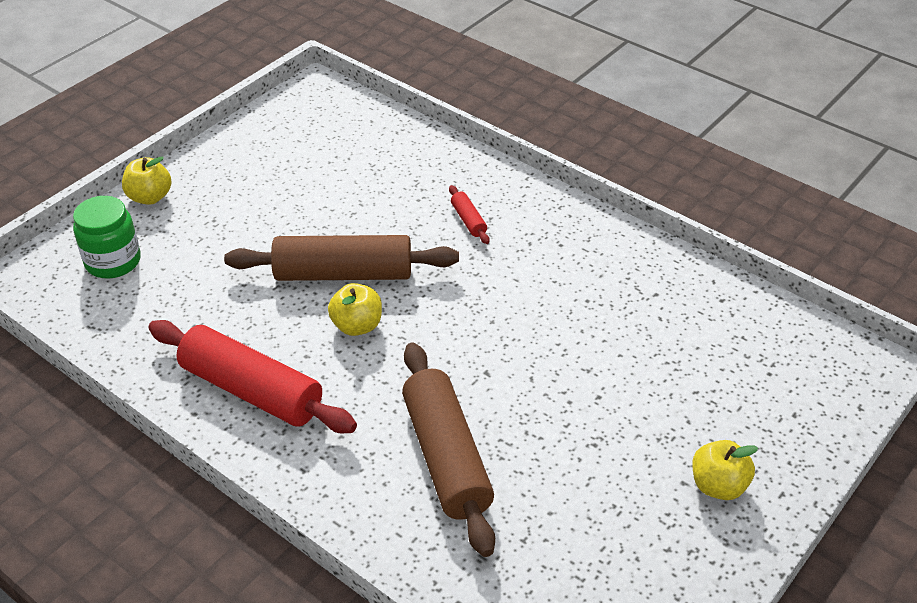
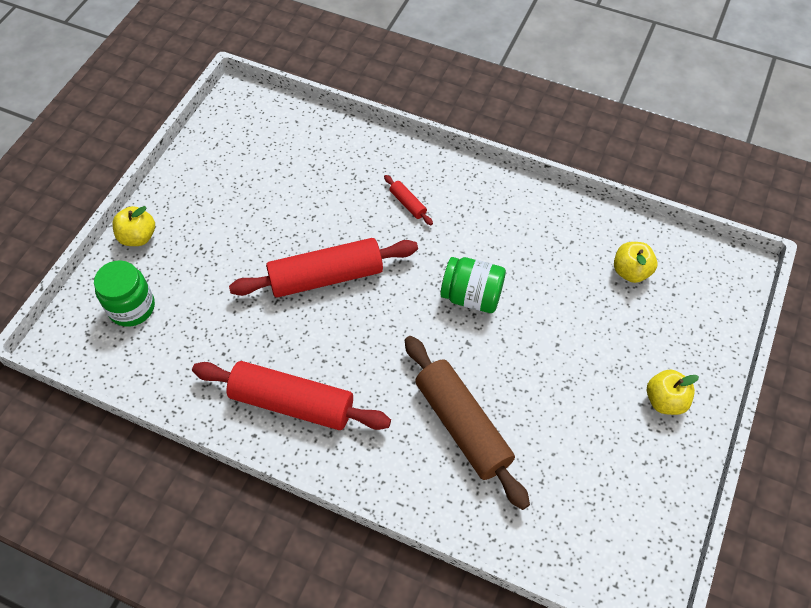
camera: 15 degrees left, 15 degrees up
(343, 273) = (326, 277): brown rolling pin -> red rolling pin
(357, 326) = (354, 323): yellow apple -> yellow apple (630, 271)
(509, 326) = (471, 296): none -> green jar

